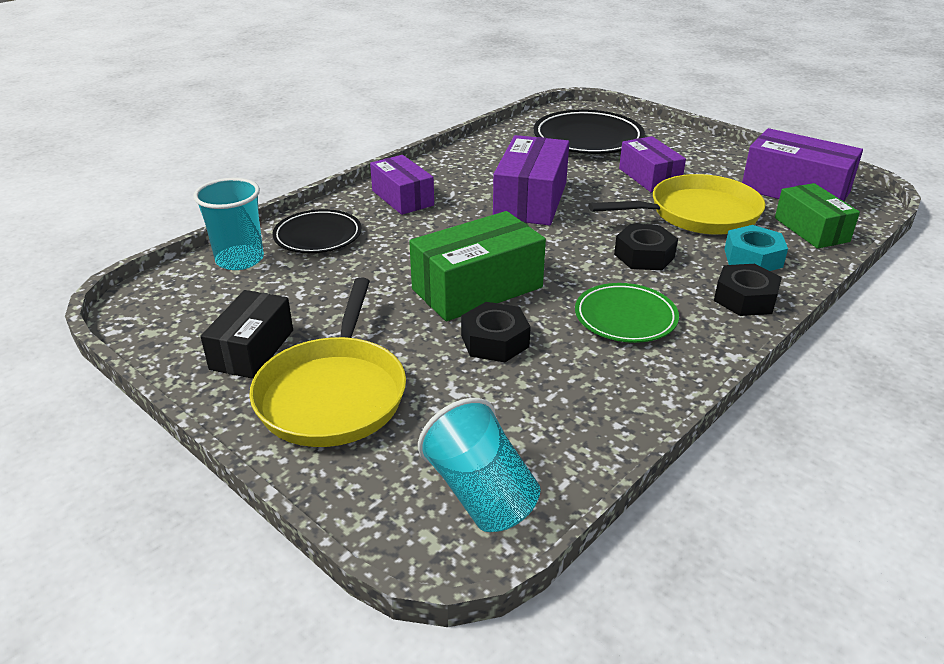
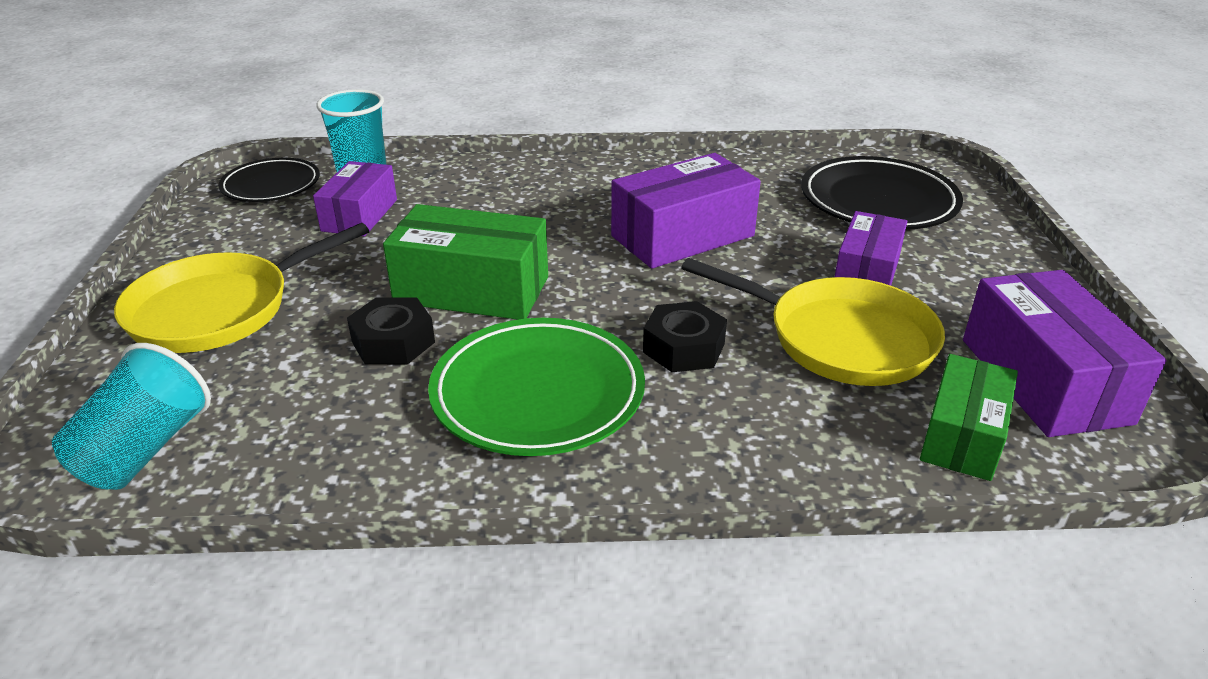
camera: 45 degrees right, 0 degrees up
(252, 349) = (242, 246): black box -> none
(318, 236) = (446, 183): black plate -> black plate (271, 185)
(403, 198) = (572, 181): purple box -> purple box (360, 215)
(625, 317) = (538, 393): green plate -> green plate, size x1.56
(745, 299) = (699, 455): black nut -> none
(753, 258) = (806, 421): turquoise nut -> none

